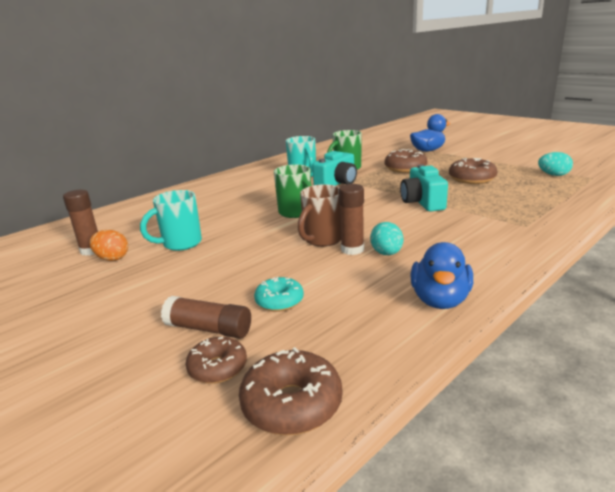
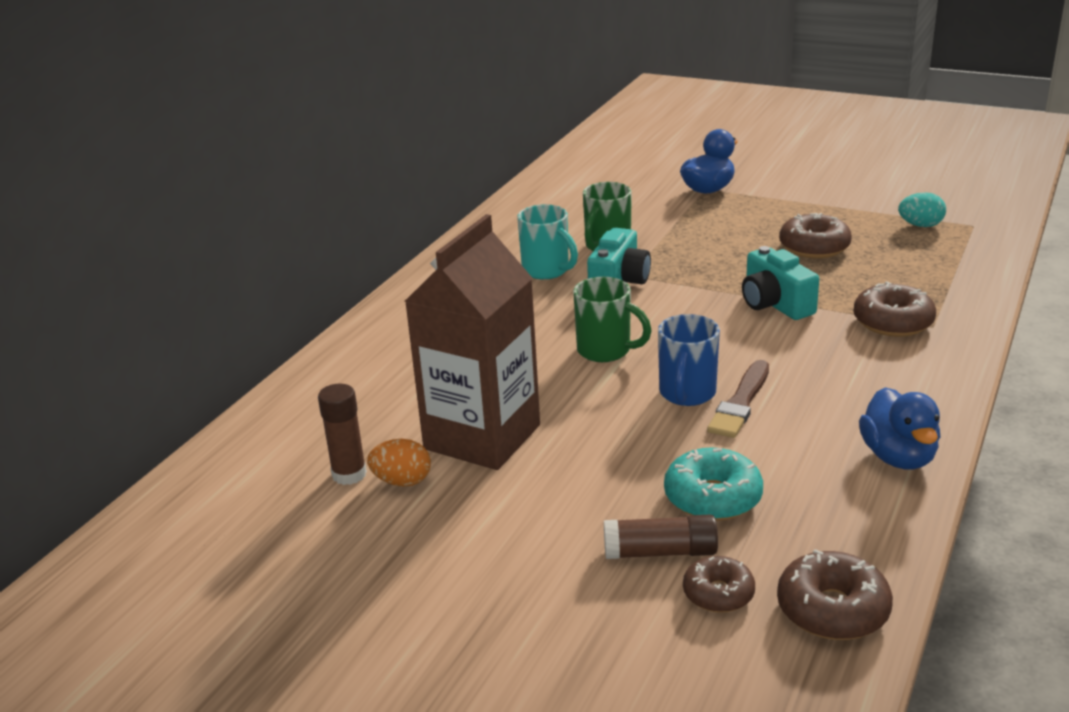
camera: 20 degrees left, 5 degrees up
(180, 244) = (482, 437): turquoise mug -> brown carton
(279, 301) = (713, 497): turquoise donut -> turquoise donut, size x1.52
(322, 240) = (687, 394): brown mug -> blue mug
(352, 249) = (740, 403): brown glue stick -> brown brush
(386, 253) = (790, 401): turquoise egg -> none
(405, 168) = (701, 236): brown donut -> brown donut (893, 322)

